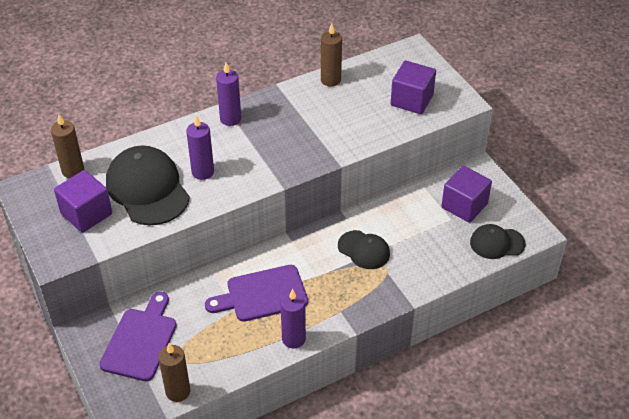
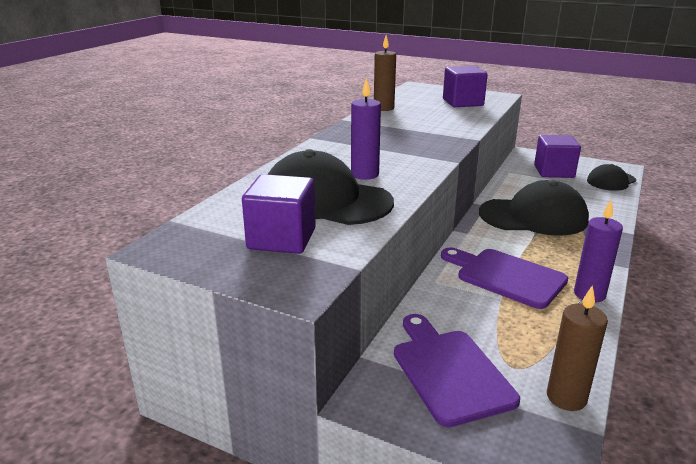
camera: 35 degrees left, 20 degrees down
(73, 171) = (212, 215): brown candle -> none
(230, 119) = (335, 142): purple candle -> none
(262, 294) = (506, 276): purple cutting board -> purple cutting board turned 90 degrees clockwise
(364, 250) = (533, 217): black cap -> black cap, size x1.77

